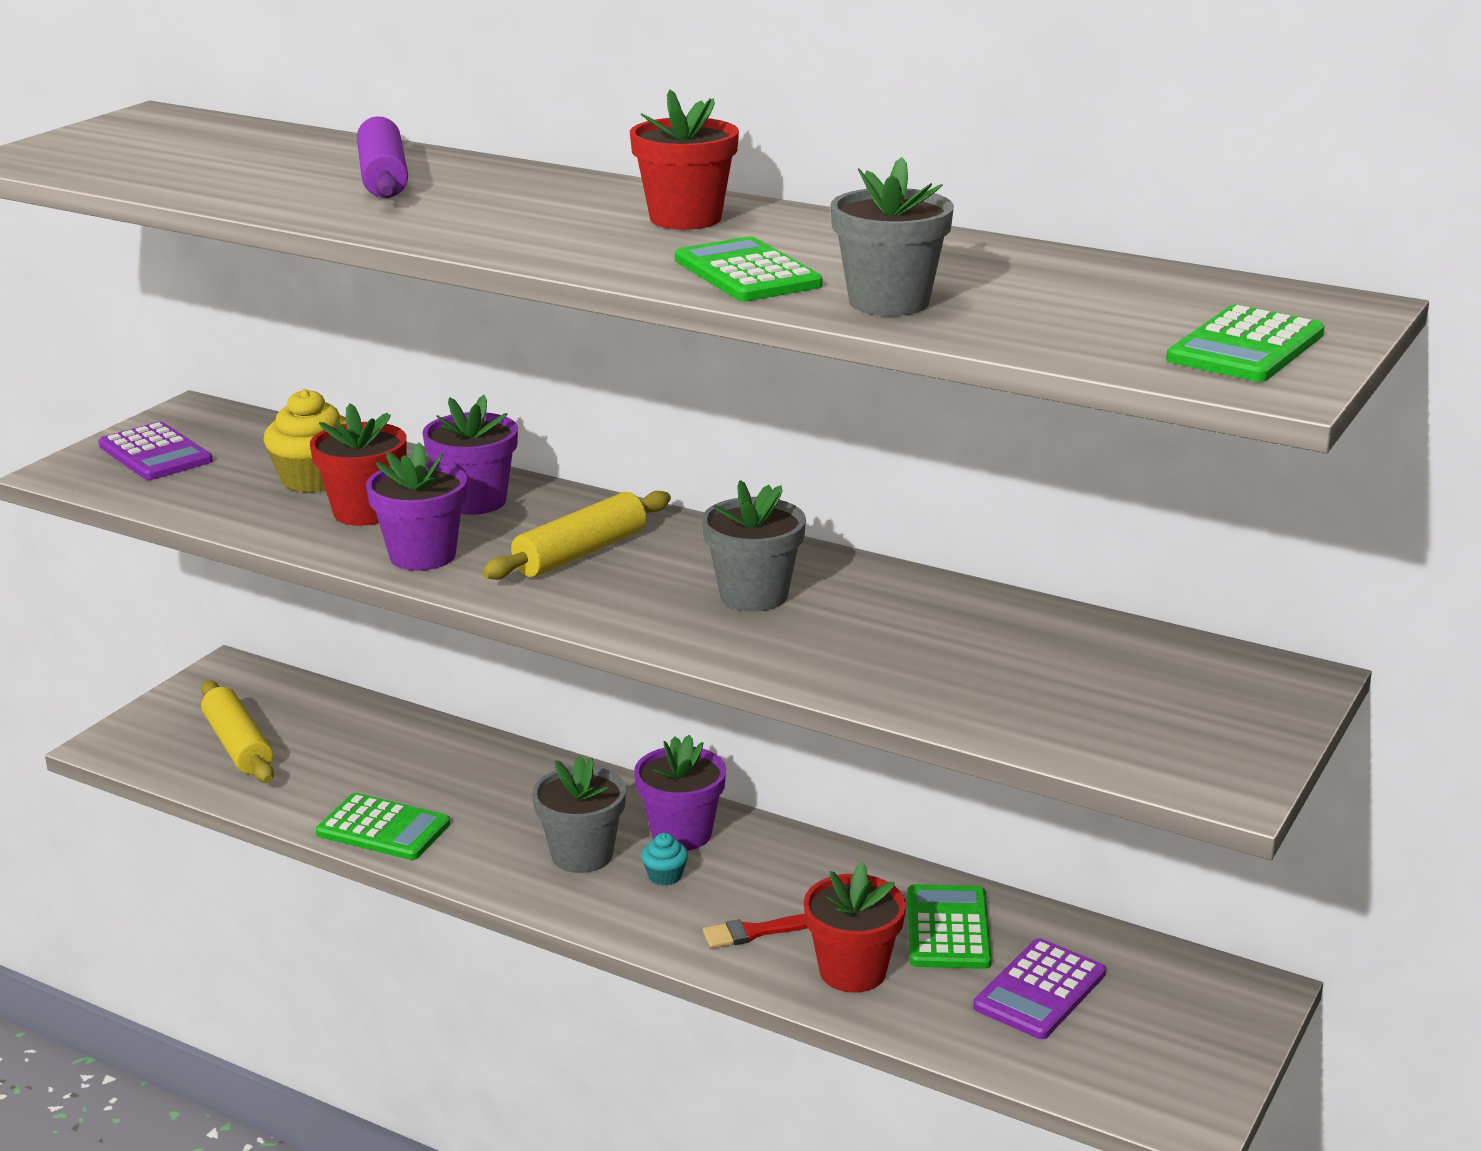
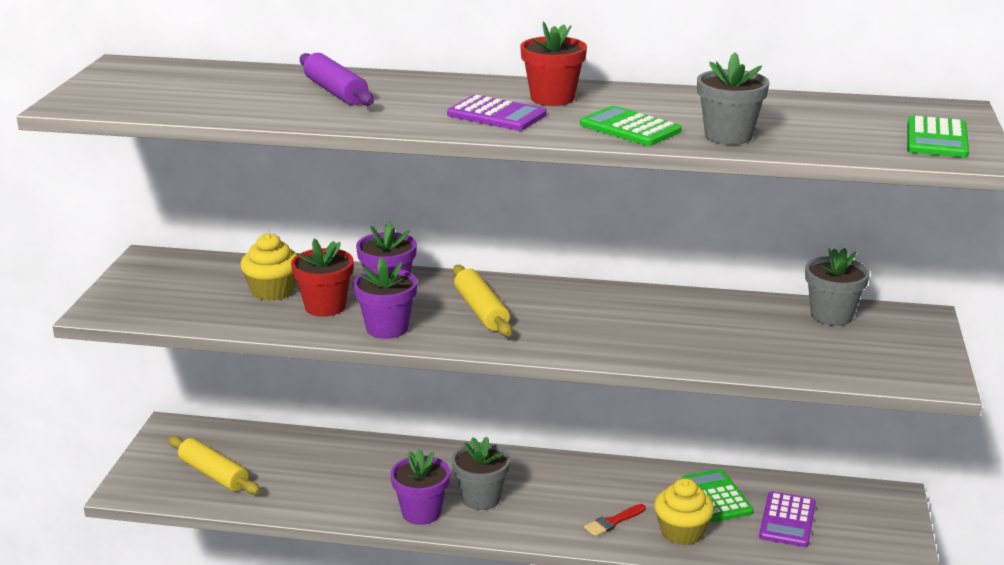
camera: 20 degrees left, 0 degrees up
(155, 453) = (150, 290): purple calculator -> purple calculator (496, 115)
(383, 829) = (347, 508): green calculator -> none
(580, 553) = (481, 311): yellow rolling pin -> yellow rolling pin turned 45 degrees counterclockwise
(665, 875) = (538, 500): turquoise cupcake -> none
(681, 833) = (530, 473): purple flower pot -> purple flower pot (421, 512)
(753, 595) = (603, 319): grey flower pot -> grey flower pot (831, 316)
(852, 971) = (682, 532): red flower pot -> yellow cupcake

